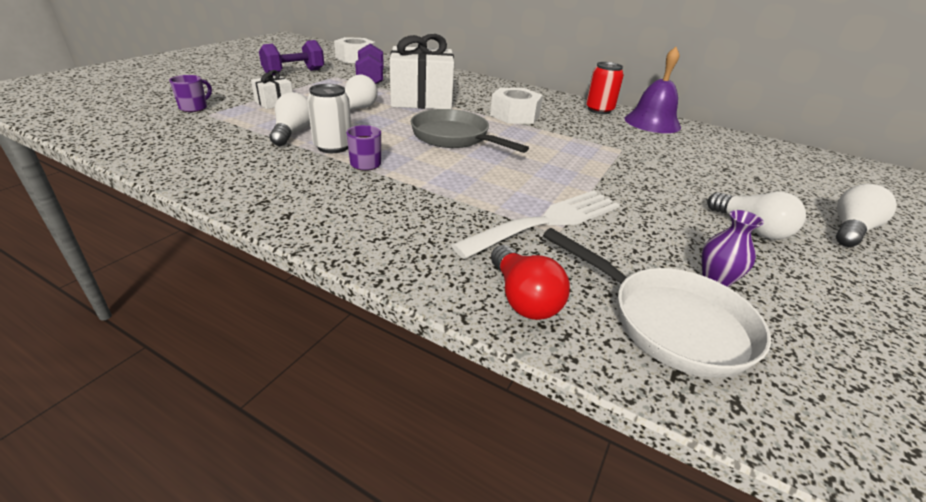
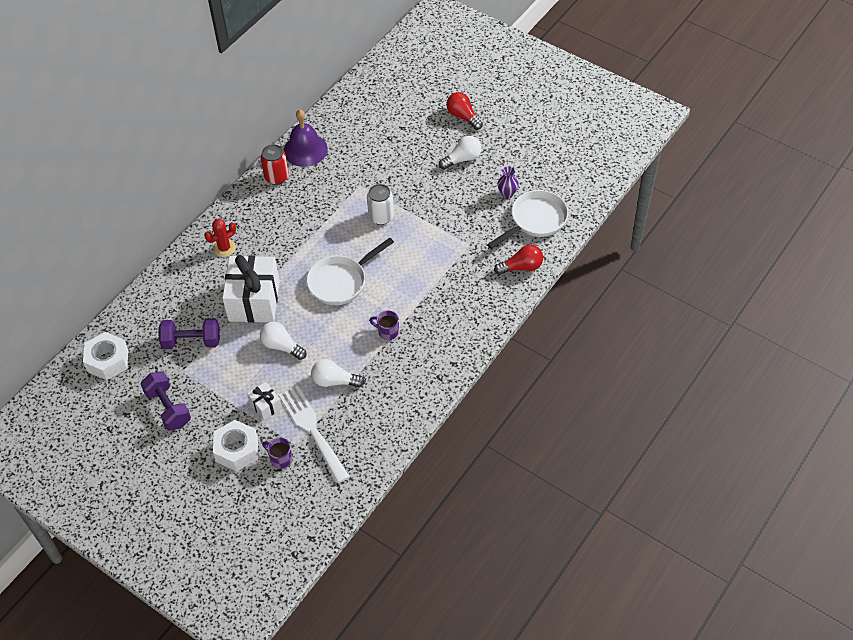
camera: 80 degrees left, 20 degrees up
(333, 147) = (360, 353): white can -> white can (381, 217)
(454, 138) = (341, 281): grey pan -> white pan
(489, 90) = (224, 248): none -> red cactus
(515, 115) = (291, 238): white nut -> white nut (237, 450)
(547, 221) = (458, 247): white fork -> white fork (312, 430)
(850, 230) = (463, 116): white light bulb -> red light bulb

